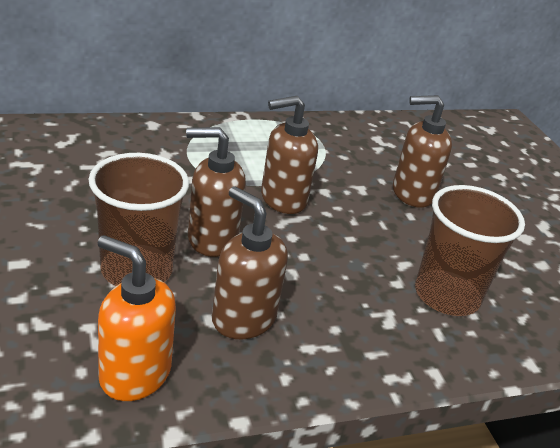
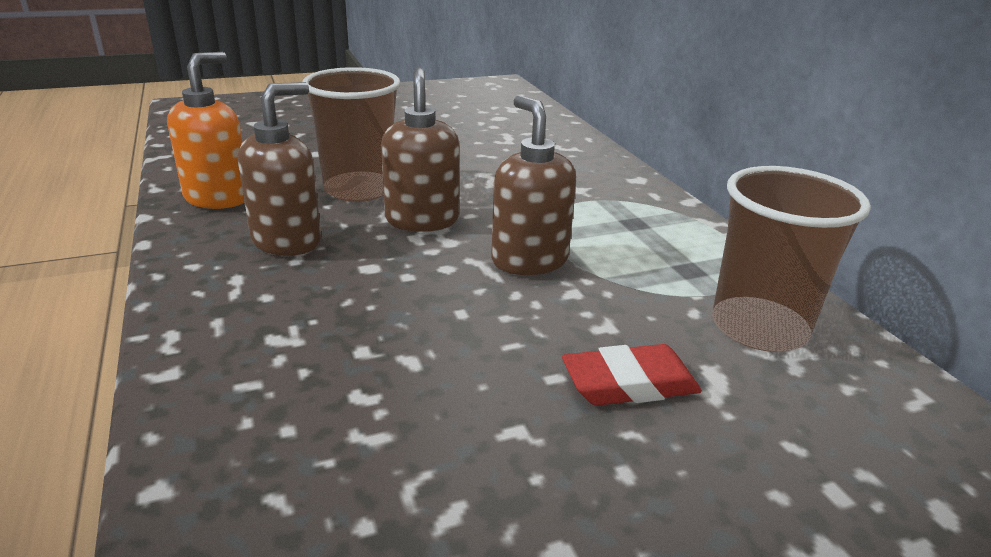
camera: 90 degrees right, 5 degrees down
(412, 193) = (629, 384): brown soap dispenser -> red eraser
(446, 295) = (336, 401): brown cup -> brown cup (759, 327)

